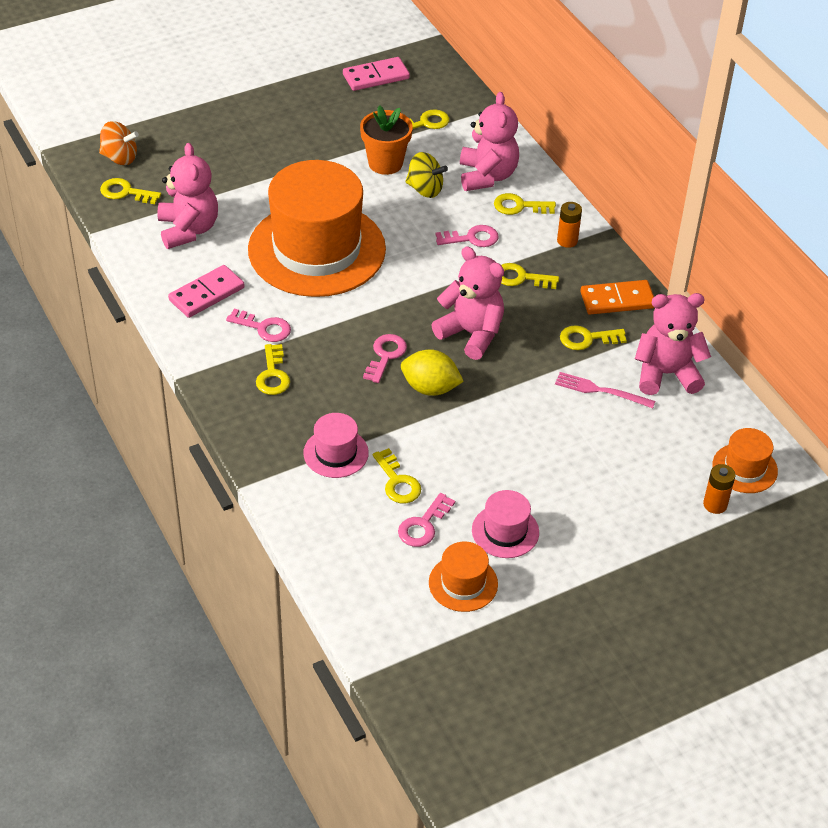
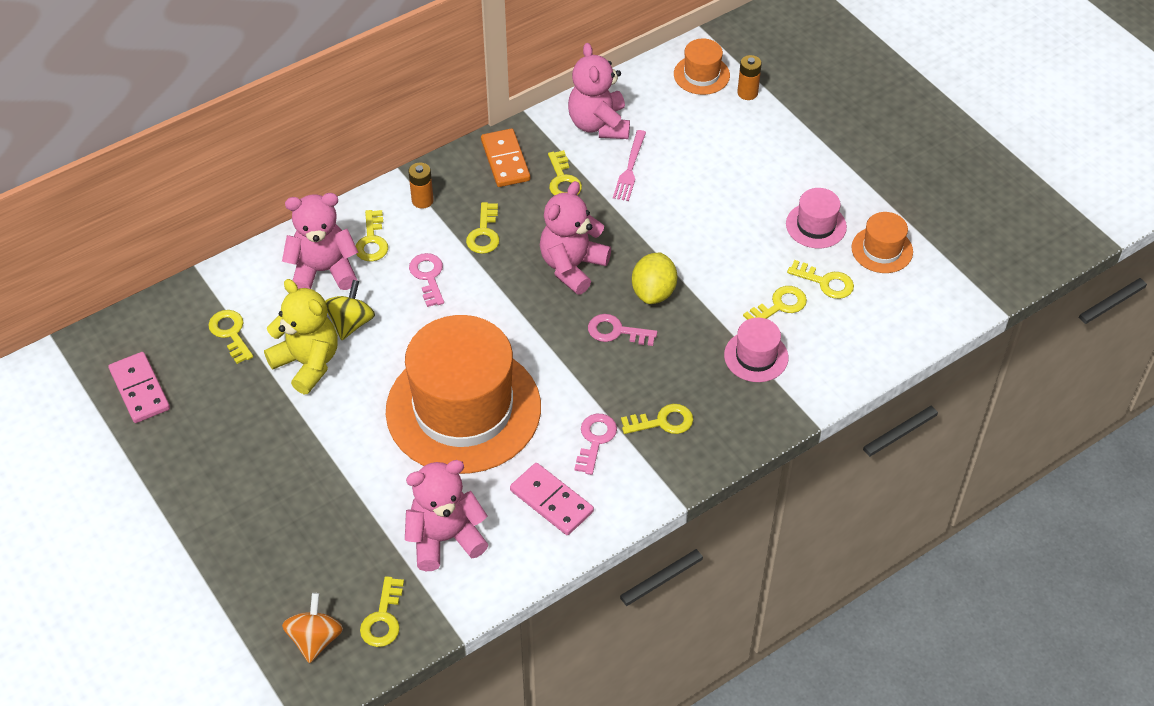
camera: 95 degrees left, 5 degrees up
(385, 163) = (307, 363): orange flower pot -> yellow teddy bear
(423, 525) = (825, 282): pink key -> yellow key

